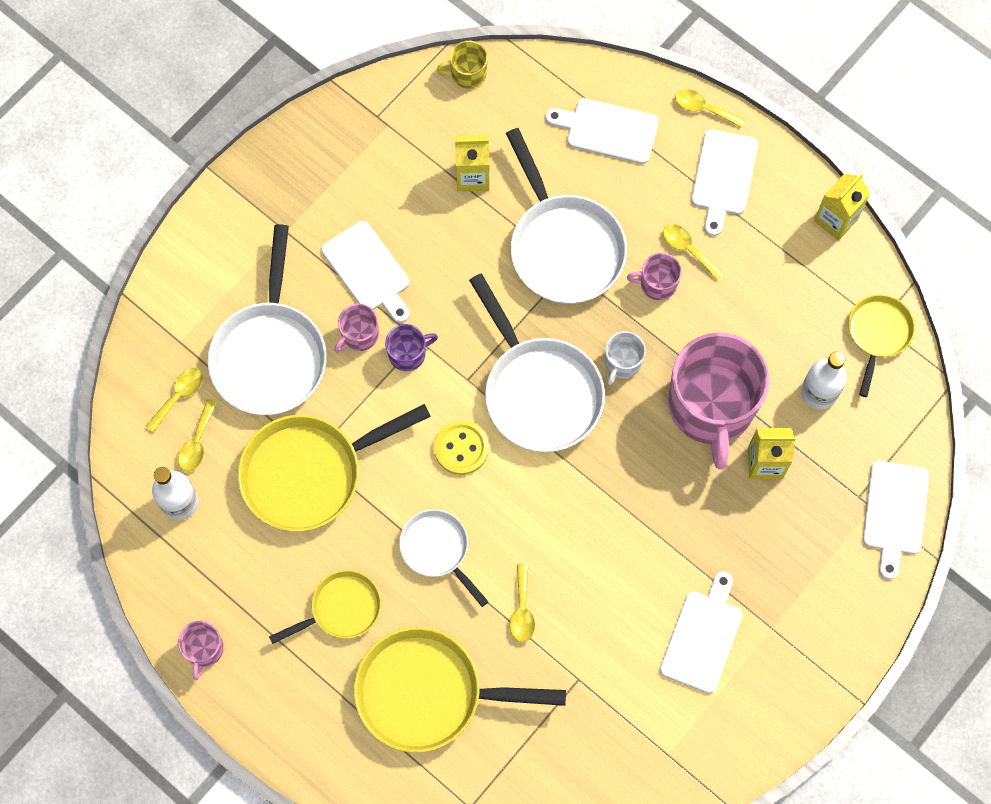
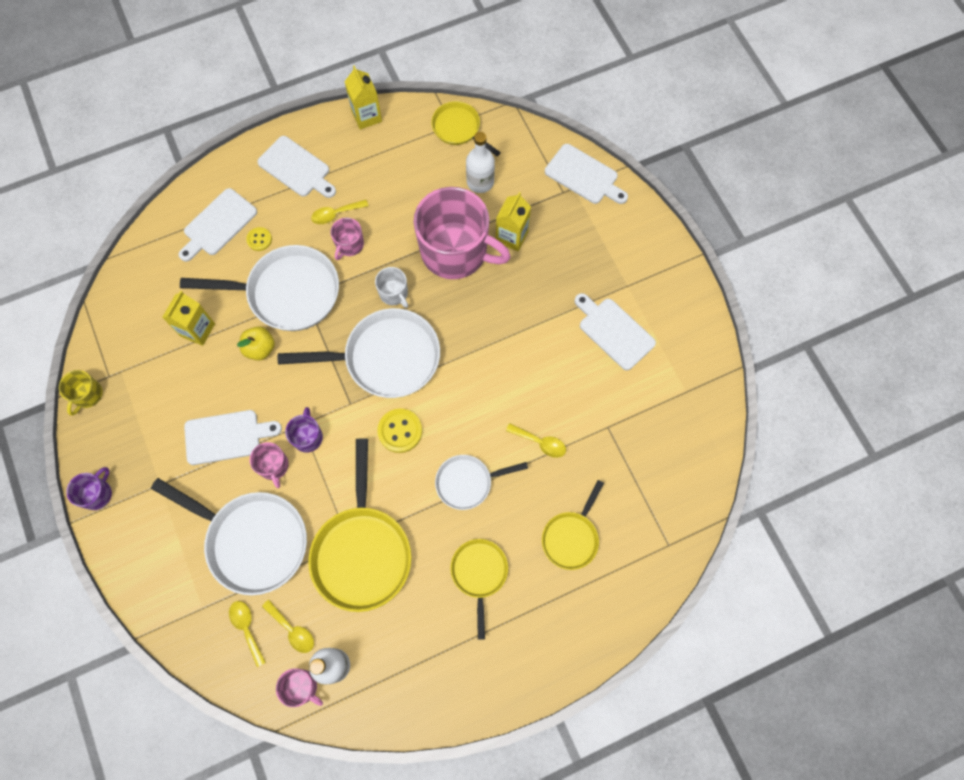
camera: 65 degrees left, 0 degrees up
(204, 649) = (461, 697): pink mug -> pink mug (301, 687)
(248, 176) = (97, 494): none -> purple mug
(428, 692) = (571, 537): yellow pan -> yellow pan, size x0.57
(467, 73) = (116, 297): yellow mug -> yellow mug (87, 395)
(483, 252) = (260, 348): none -> yellow apple
(612, 183) = (259, 239): none -> yellow button
(703, 108) = (240, 158): yellow spoon -> none

